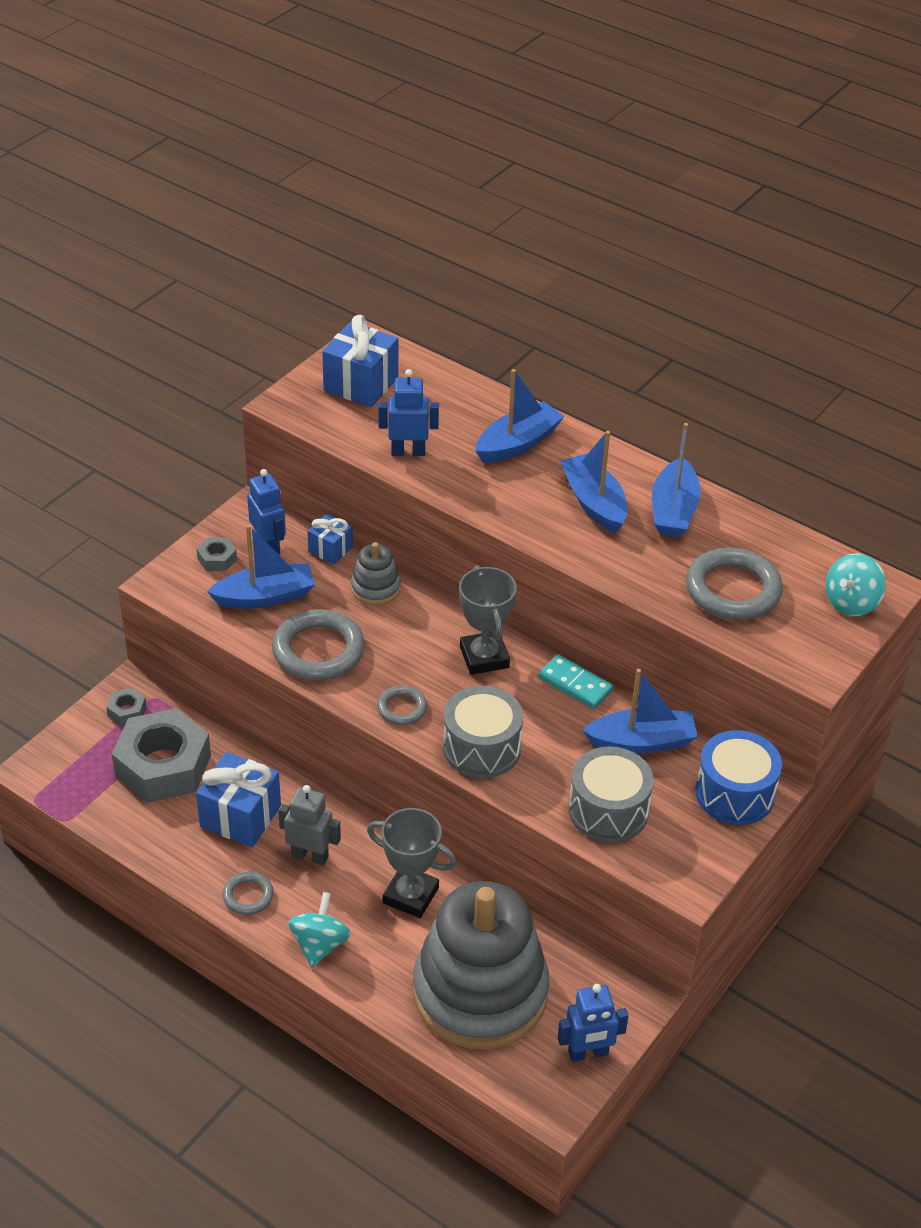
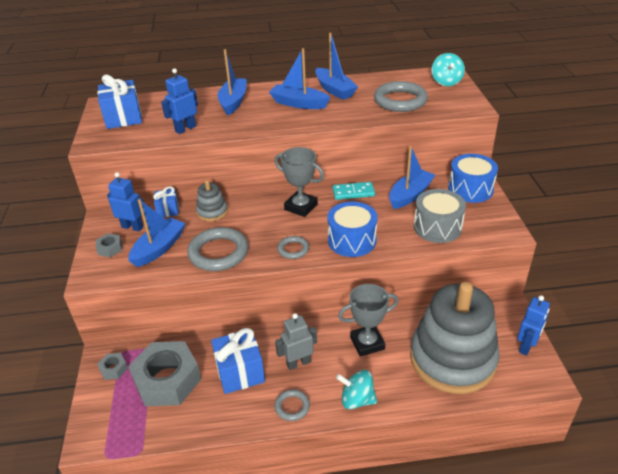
camera: 40 degrees left, 5 degrees down
(320, 944) = (357, 400): turquoise spinning top -> turquoise spinning top turned 45 degrees counterclockwise
(482, 748) = (352, 240): grey drum -> blue drum

